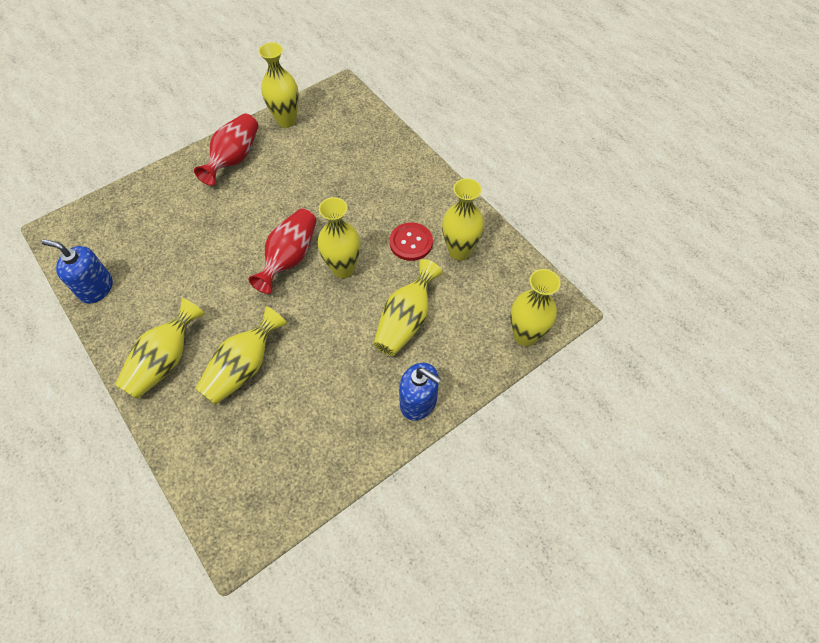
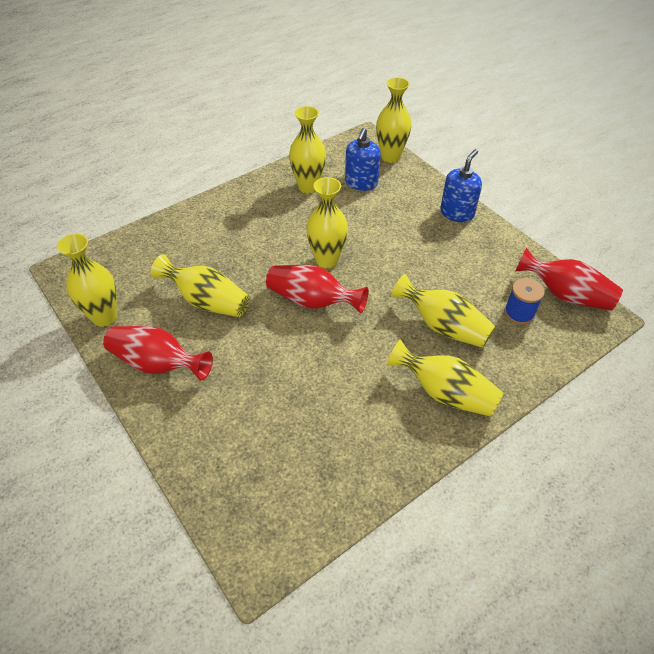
camera: 90 degrees left, 10 degrees down
(96, 288) = (354, 484): blue soap dispenser -> blue soap dispenser (361, 183)
(252, 446) = (519, 313): none -> blue spool
(273, 505) = (565, 295): none -> red vase
(406, 321) = (382, 219): yellow vase -> yellow vase (207, 301)
(411, 242) = (297, 216): red button -> none

